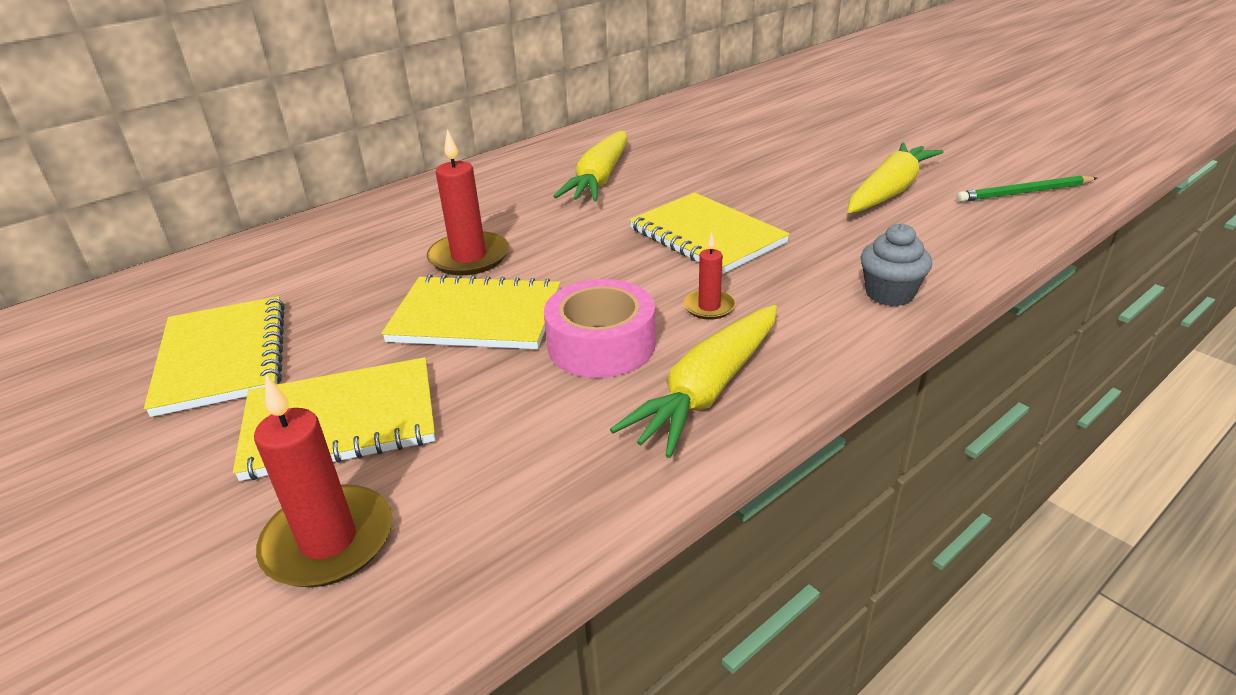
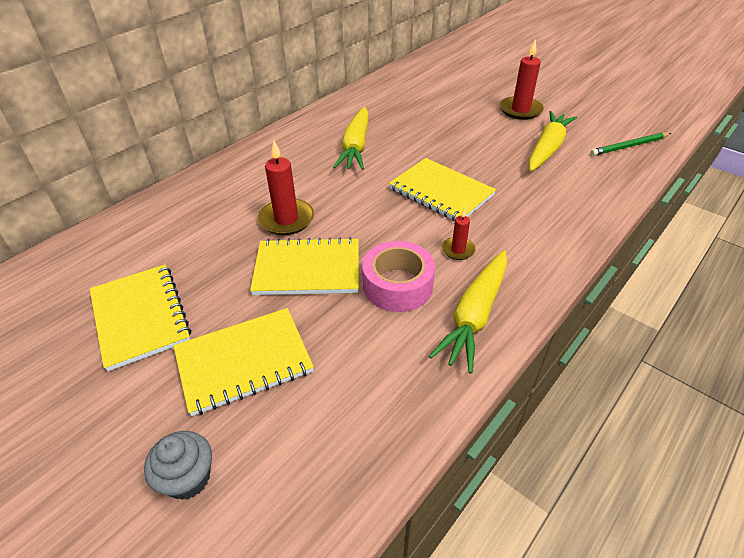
camera: 10 degrees left, 10 degrees up
(328, 541) = (268, 454): red candle -> red candle (520, 110)
(889, 294) = (566, 232): grey cupcake -> grey cupcake (188, 478)

